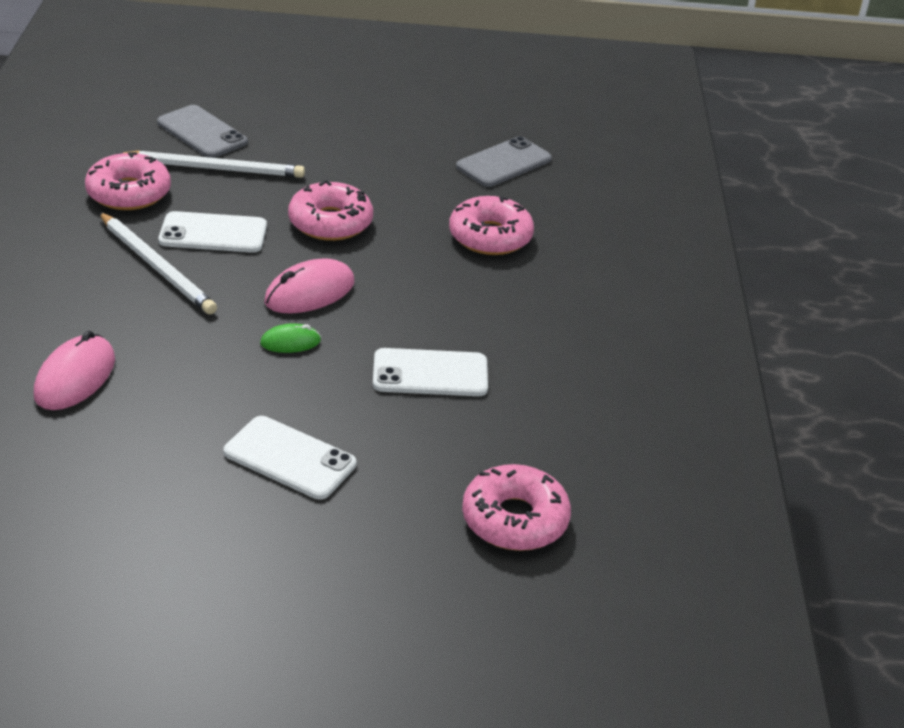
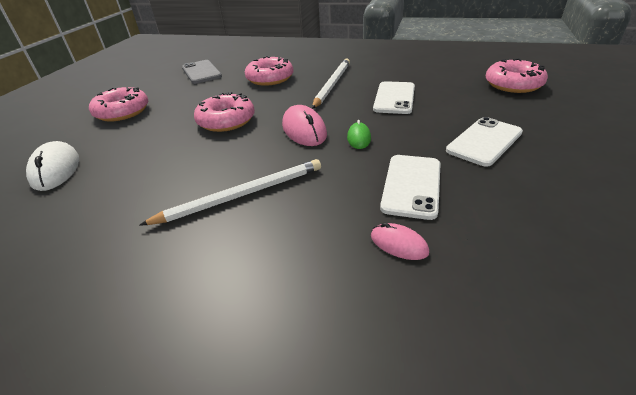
camera: 70 degrees left, 0 degrees up
(75, 377) = (398, 244): pink mouse -> pink mouse, size x0.58
(129, 193) = (114, 211): pink donut -> pink donut (122, 112)
(202, 132) = (56, 169): grey phone -> white mouse
(213, 233) = (210, 166): white phone -> white phone (411, 186)
(215, 168) = (117, 164): white pencil -> white pencil (332, 84)

